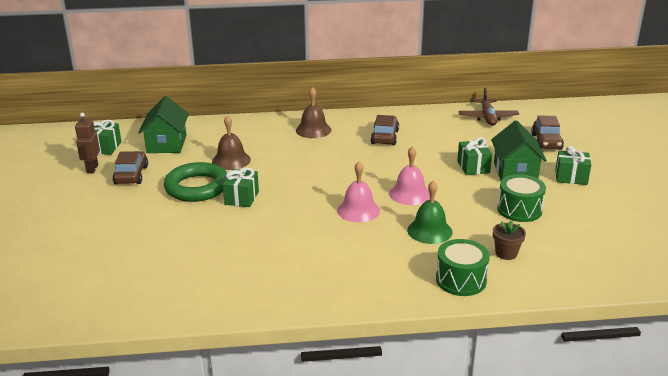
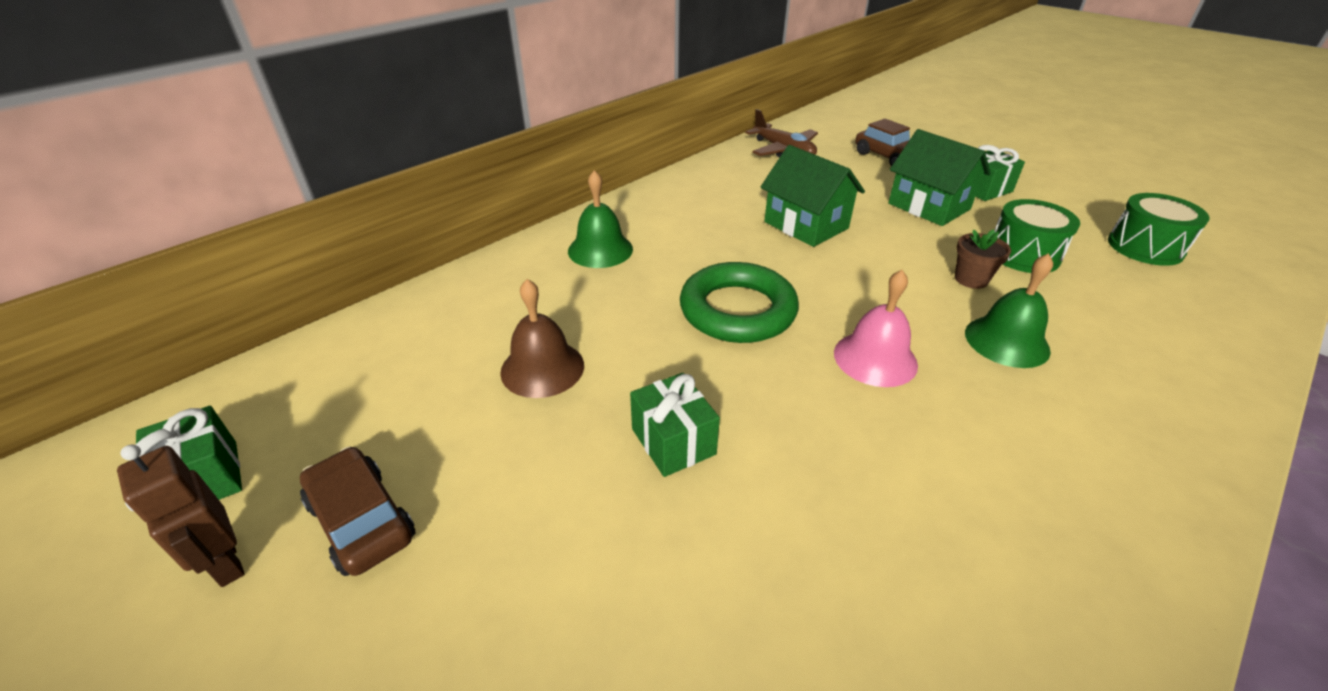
camera: 40 degrees left, 10 degrees up
(166, 144) = (360, 395): green house -> green house (806, 225)
(197, 187) = (555, 467): green ring -> green ring (737, 310)
(313, 130) = (600, 250): brown bell -> green bell
(384, 137) = (714, 221): brown car -> none
(410, 194) = (885, 294): pink bell -> none
(461, 280) = (1179, 403): green drum -> green drum (1145, 247)
(473, 167) = (880, 219): green gift -> none
(506, 253) = (1130, 326): brown flower pot -> brown flower pot (971, 279)

